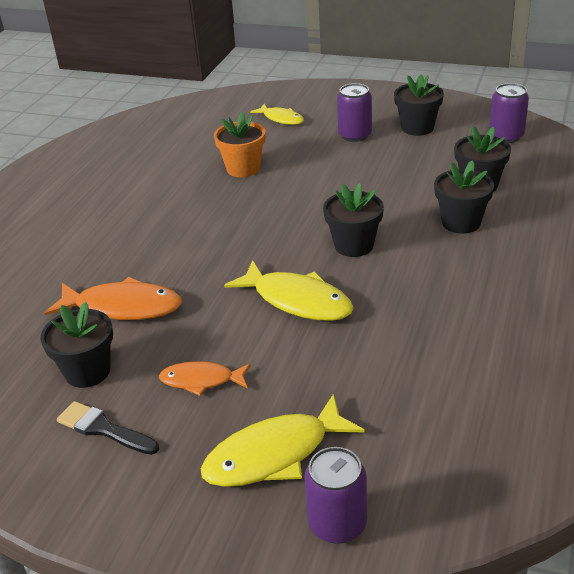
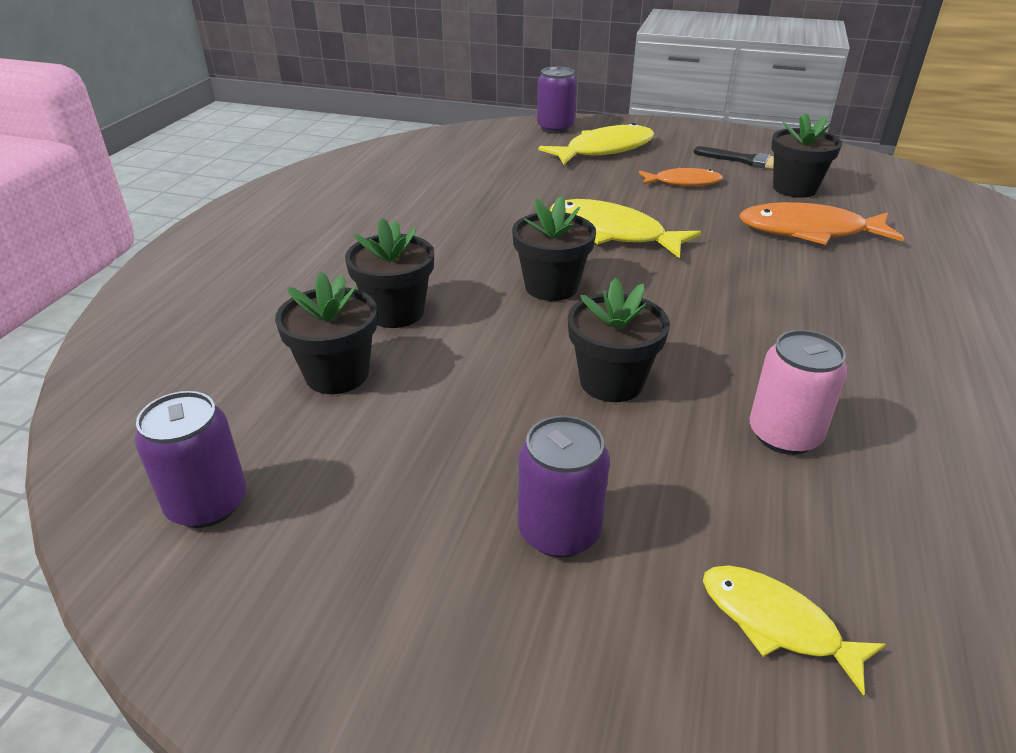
camera: 175 degrees right, 0 degrees up
(243, 168) = (784, 435): orange flower pot -> pink can
(417, 128) = (400, 551): black flower pot -> black flower pot (611, 382)

